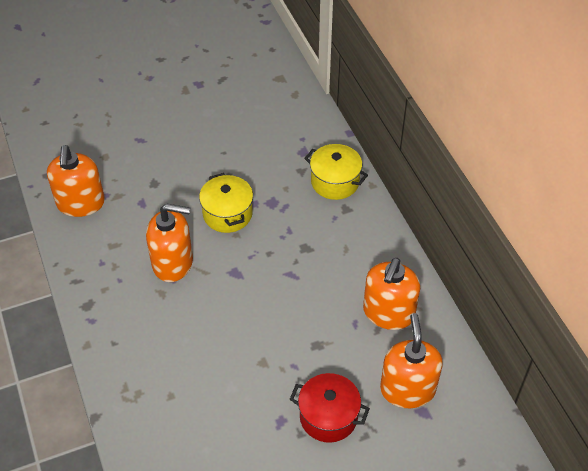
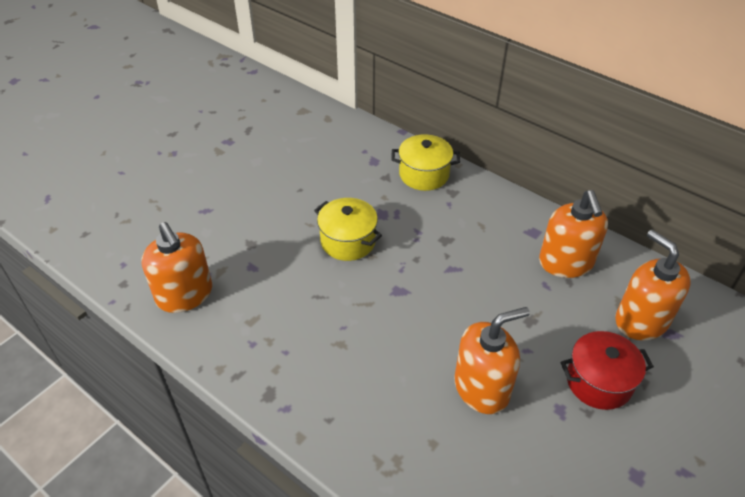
camera: 30 degrees left, 5 degrees down
(173, 263) = (330, 309): orange soap dispenser -> orange soap dispenser (482, 388)

